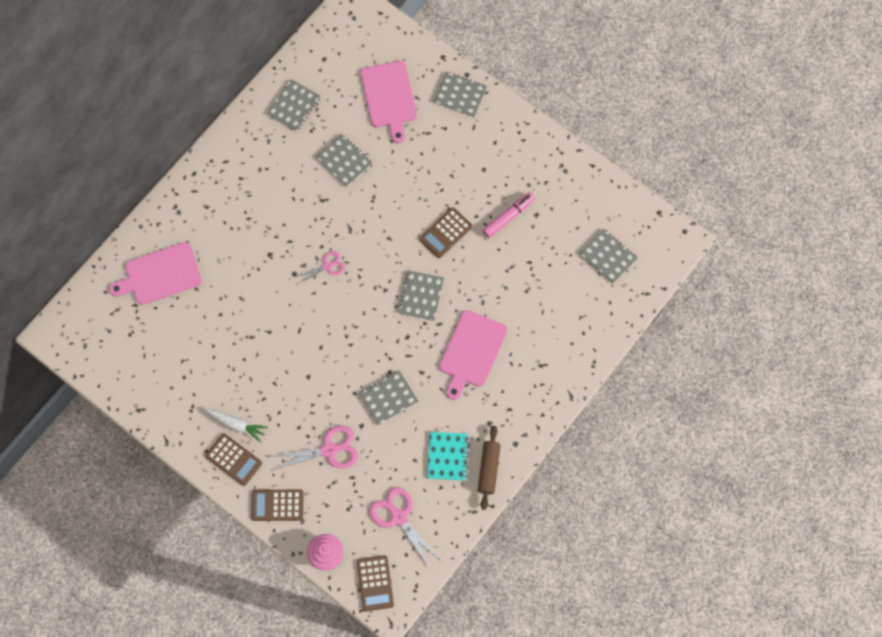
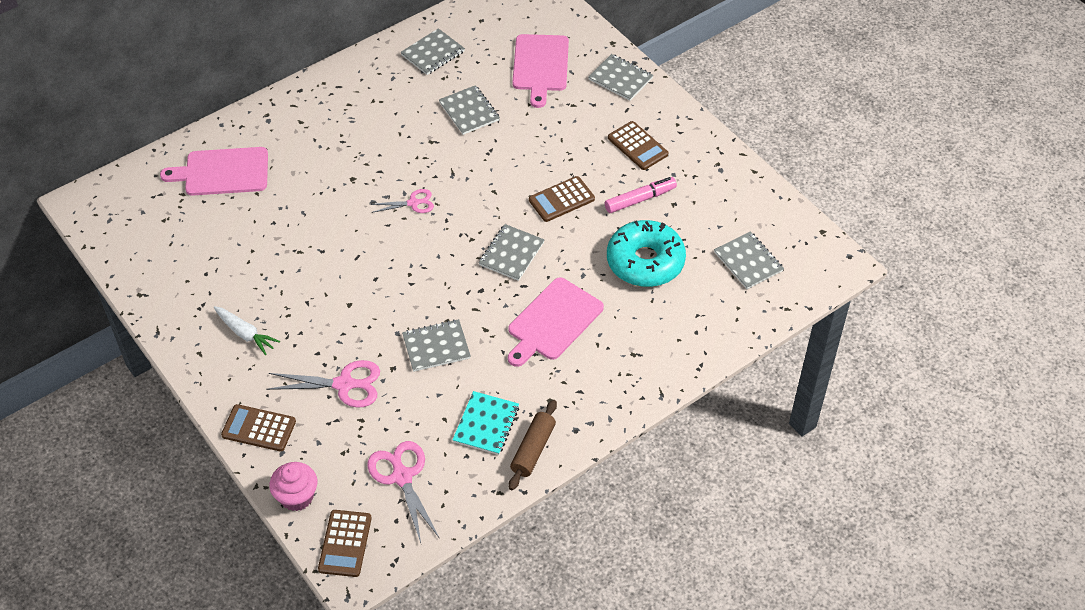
camera: 15 degrees right, 20 degrees down
(233, 459) = (227, 369): brown calculator -> brown calculator (637, 146)
(528, 277) = (645, 262): none -> turquoise donut

